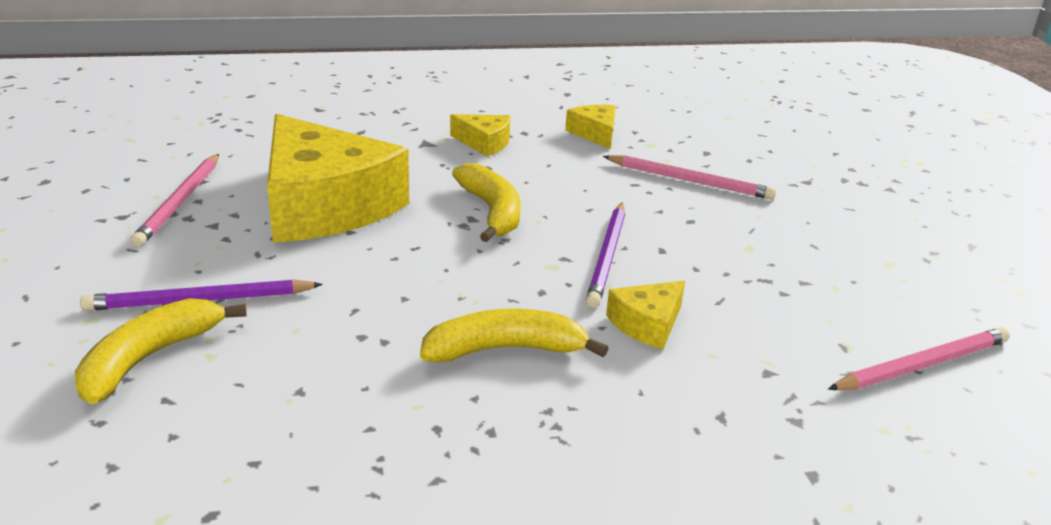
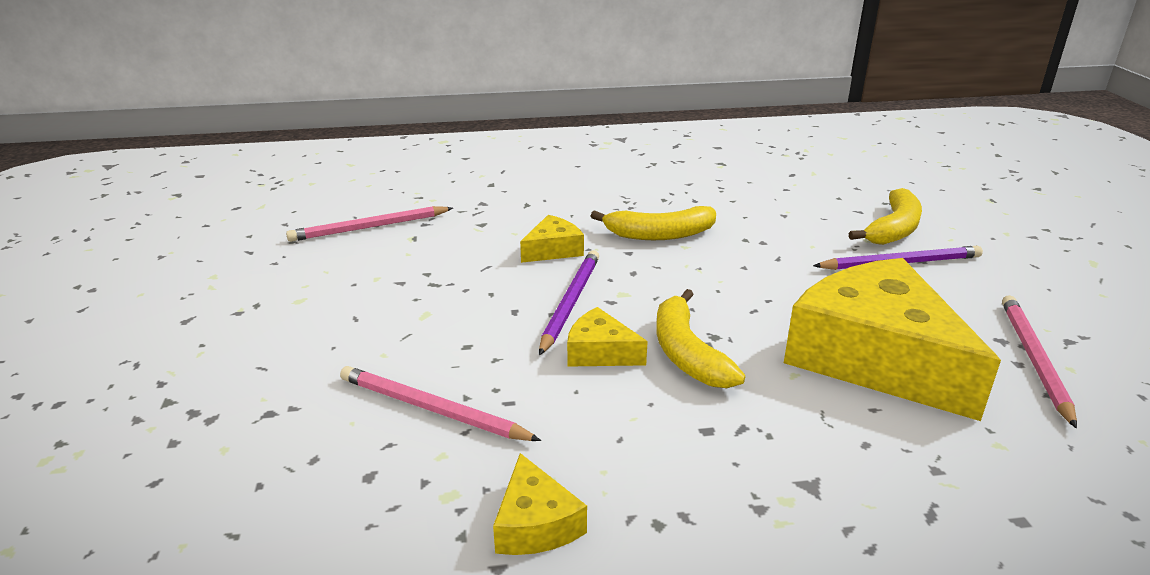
camera: 175 degrees left, 0 degrees up
(484, 143) = (719, 488): yellow cheese -> yellow cheese (600, 352)

